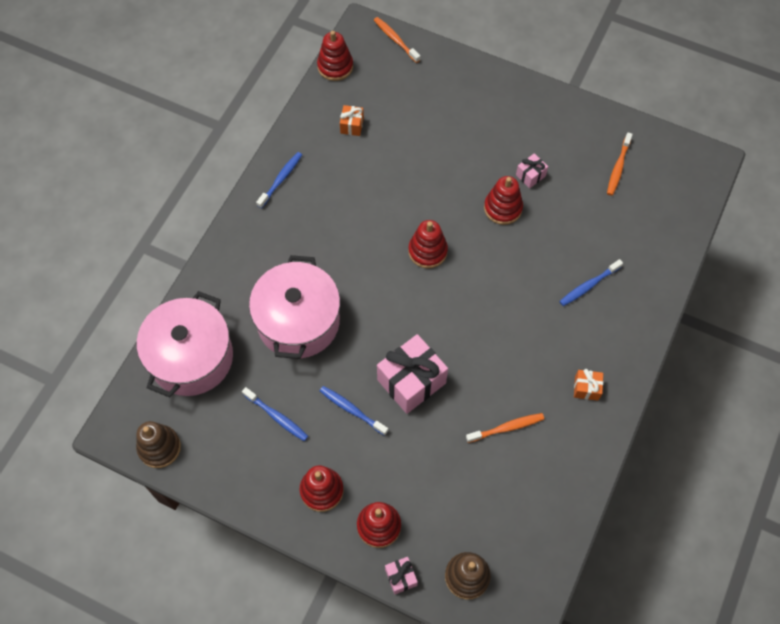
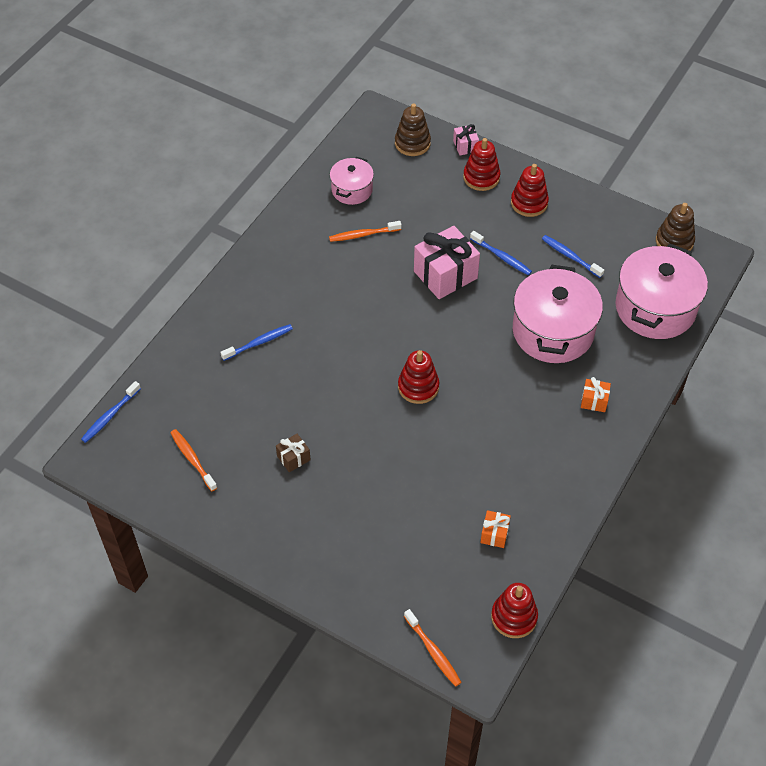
camera: 175 degrees left, 10 degrees down
(281, 179) = (577, 475): blue toothbrush -> blue toothbrush (110, 416)
(503, 208) = (331, 425): red stacking toy -> none
(530, 175) = (293, 458): pink gift -> brown gift
(530, 493) = (352, 190): none -> pink pot
(586, 388) = (284, 258): orange gift -> orange gift (594, 401)
(618, 168) = (192, 459): orange toothbrush -> orange toothbrush turned 60 degrees counterclockwise

